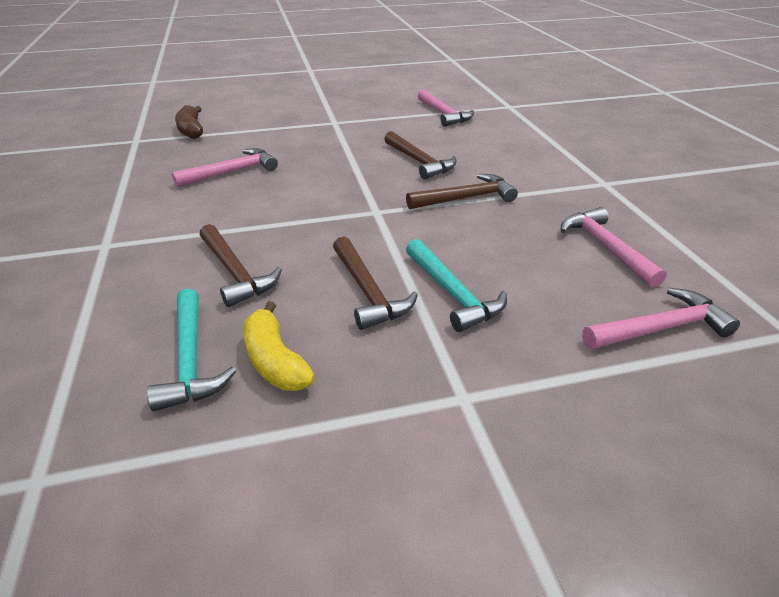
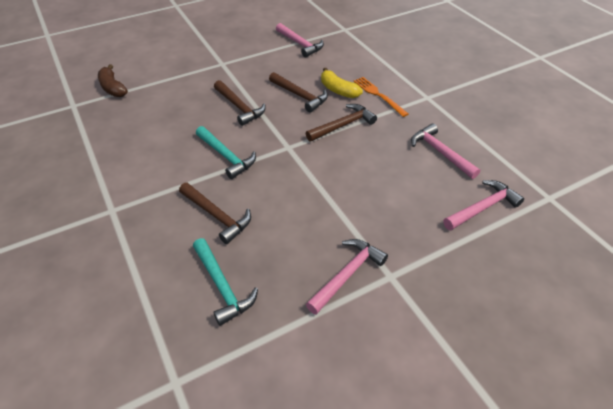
camera: 15 degrees left, 10 degrees up
(231, 172) = (168, 127): pink hammer -> pink hammer (347, 275)
(275, 361) = (274, 276): yellow banana -> yellow banana (338, 90)
(368, 291) = (309, 214): brown hammer -> brown hammer (239, 107)
(452, 293) = (360, 205): turquoise hammer -> turquoise hammer (226, 156)
(531, 173) = (378, 95): none -> orange fork

